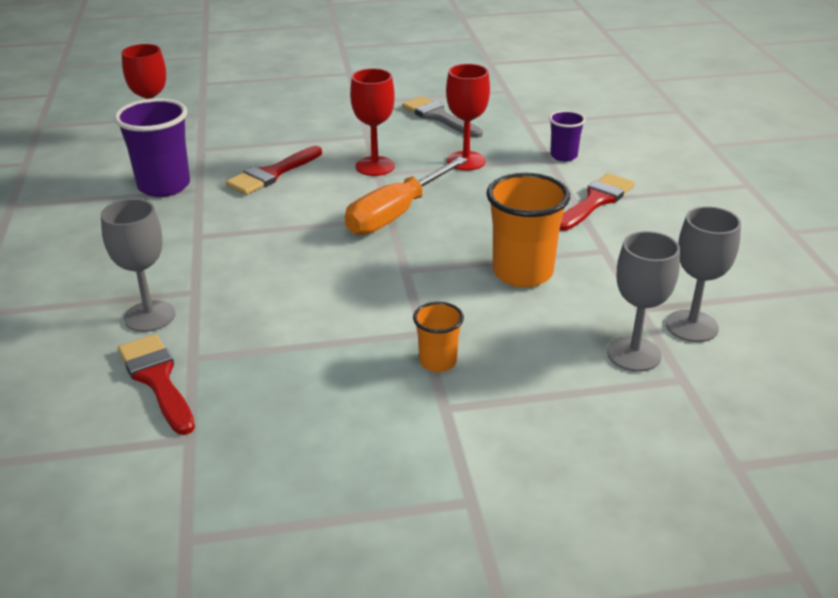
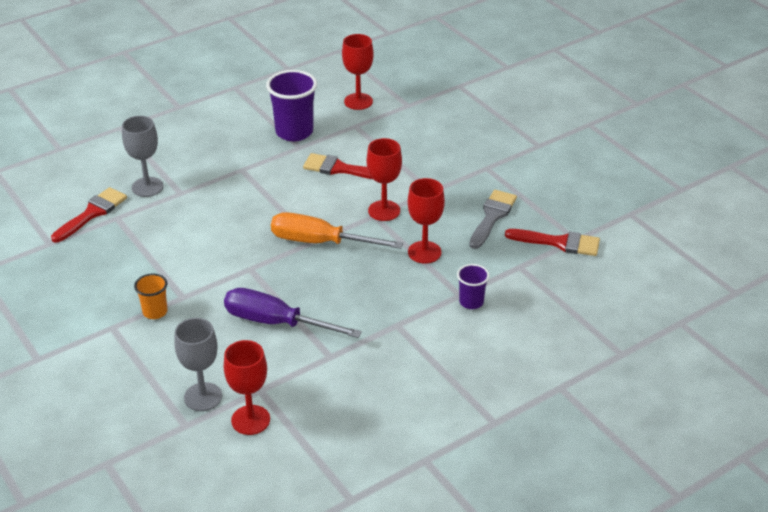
camera: 65 degrees right, 5 degrees up
(522, 273) = (276, 322): orange cup -> purple screwdriver
(596, 201) = (404, 336): red brush -> red brush (559, 243)
(691, 326) = (250, 420): grey goblet -> red goblet

